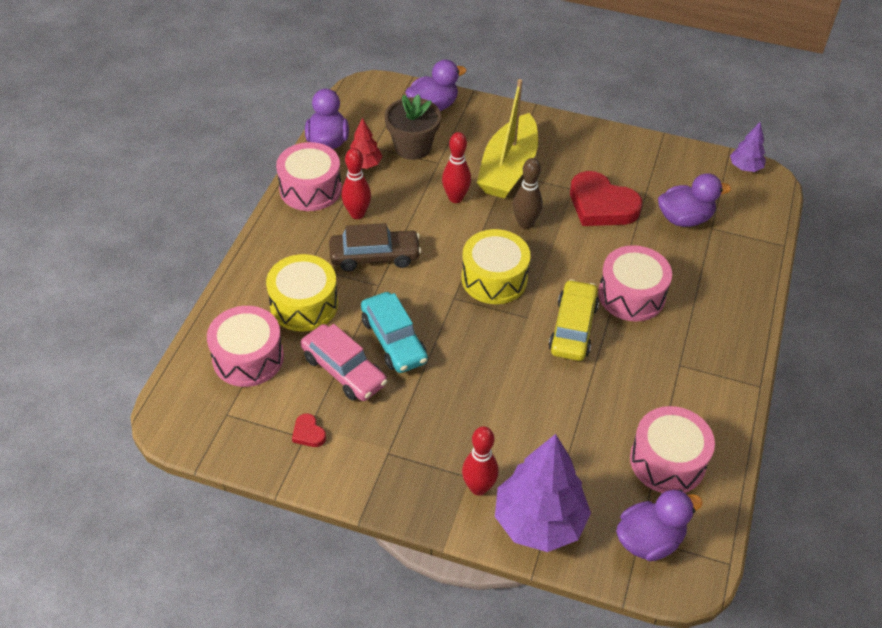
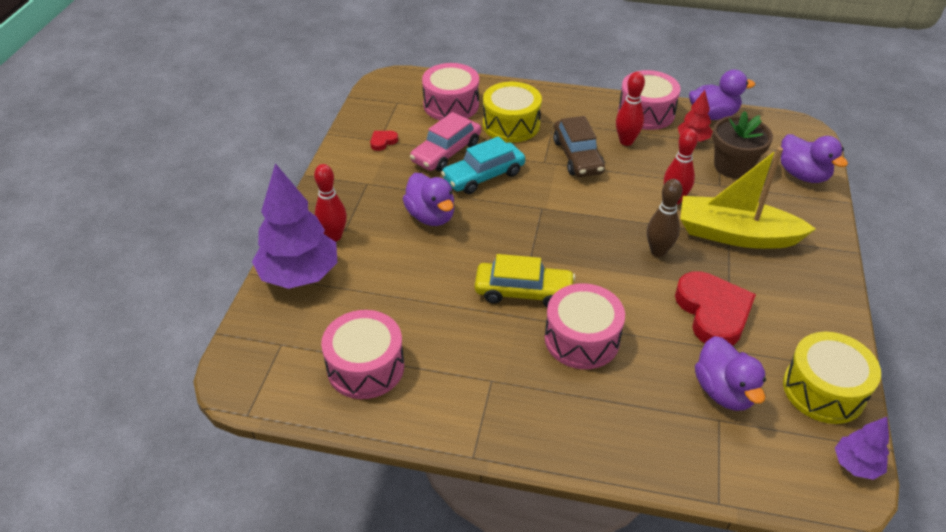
camera: 85 degrees right, 5 degrees down
(494, 278) = (574, 233): yellow drum -> yellow drum (823, 390)
(601, 205) = (713, 312): red heart -> red heart turned 135 degrees clockwise
(649, 540) = (277, 351): purple duck -> purple duck (431, 216)

